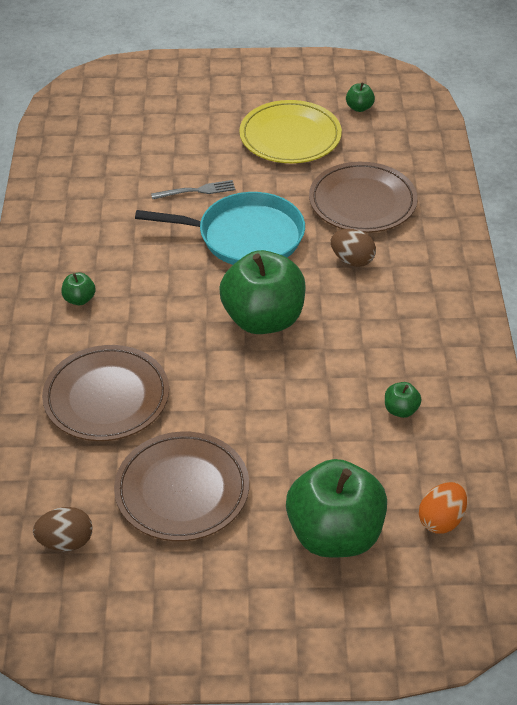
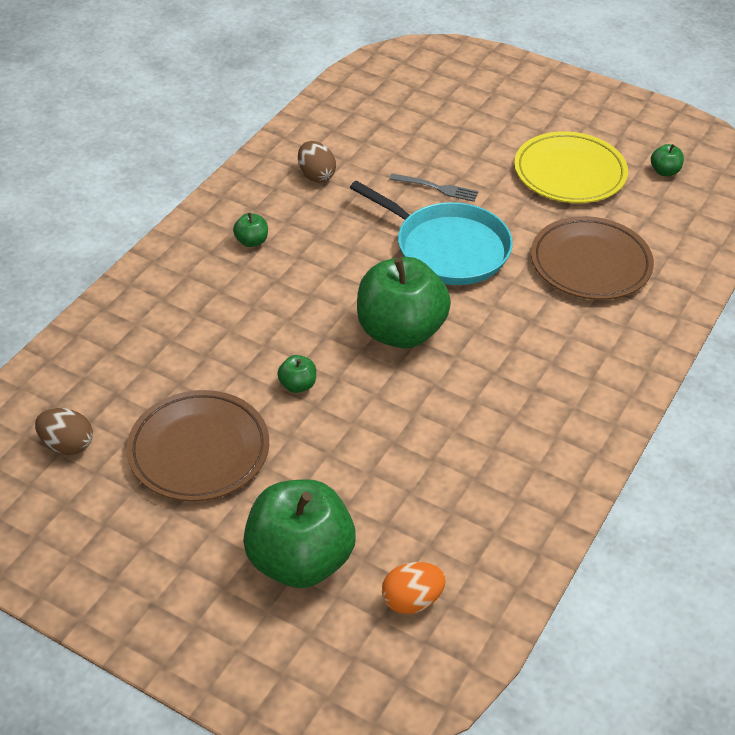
camera: 30 degrees right, 0 degrees up
(106, 397) = (203, 337): brown plate -> none
(352, 260) = (533, 314): brown egg -> brown egg (316, 175)
(401, 410) = (461, 477): green apple -> green apple (297, 385)

